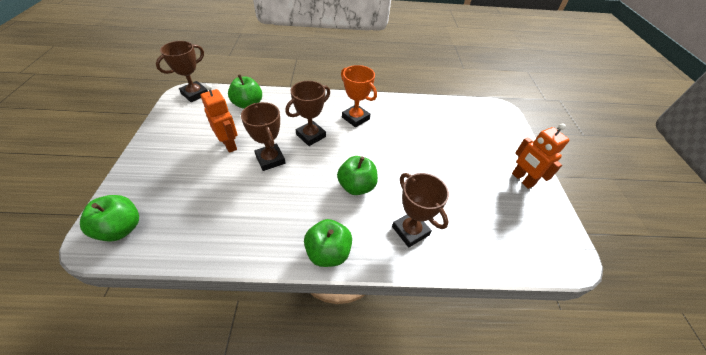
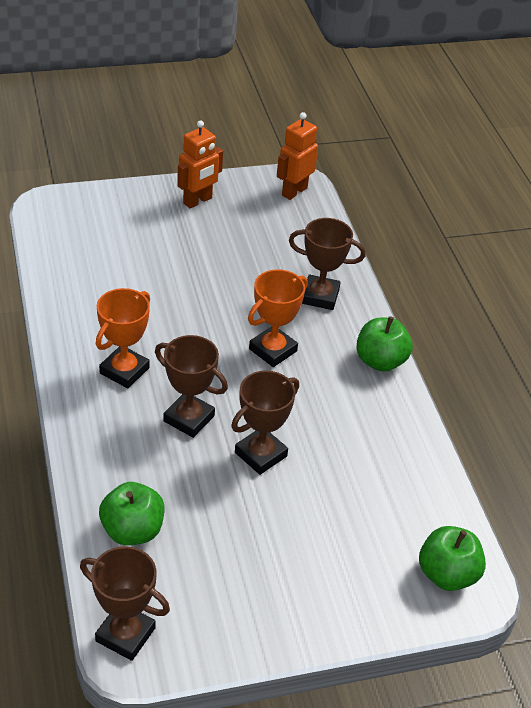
camera: 105 degrees left, 5 degrees down
(229, 144) = (249, 517): orange robot -> orange robot (294, 191)
(356, 186) = (273, 350): green apple -> orange trophy
(410, 231) = (320, 296): brown trophy -> brown trophy turned 60 degrees clockwise

